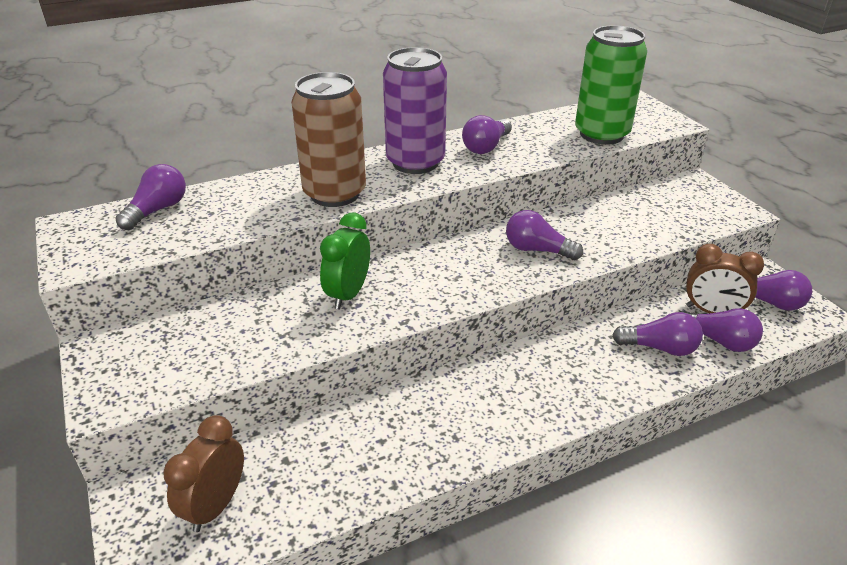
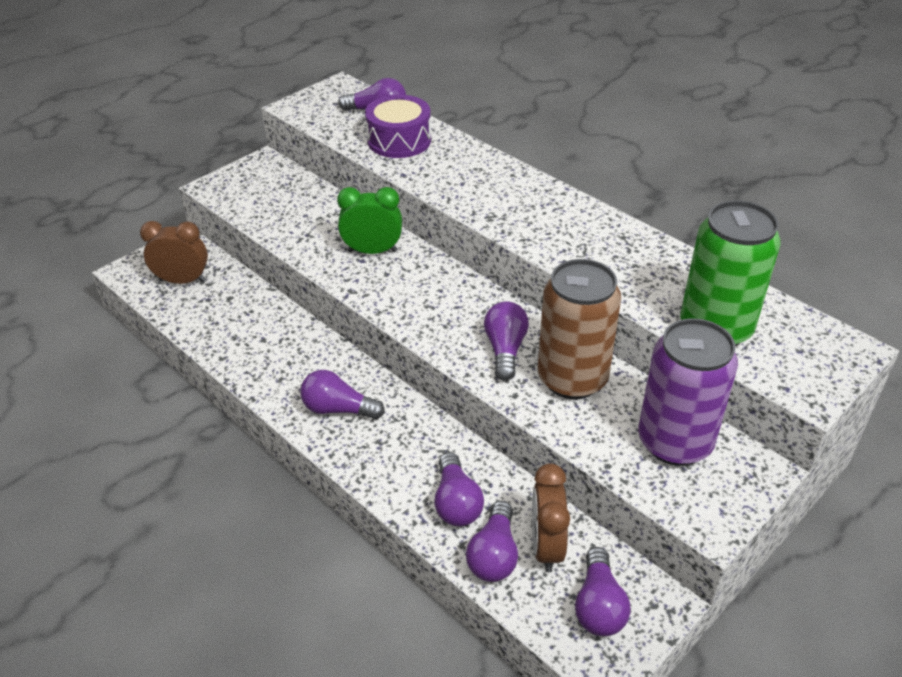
camera: 70 degrees right, 5 degrees up
(230, 208) = (399, 140): none -> purple drum
(335, 193) = (453, 182): brown can -> brown can (572, 379)
(415, 162) = (542, 210): purple can -> purple can (674, 442)
(486, 147) = (610, 247): purple light bulb -> purple light bulb (338, 409)

